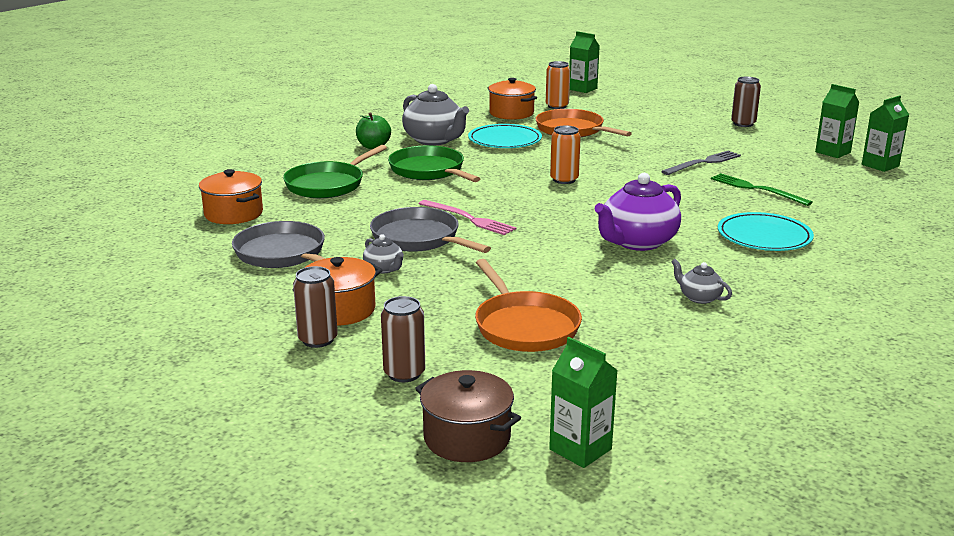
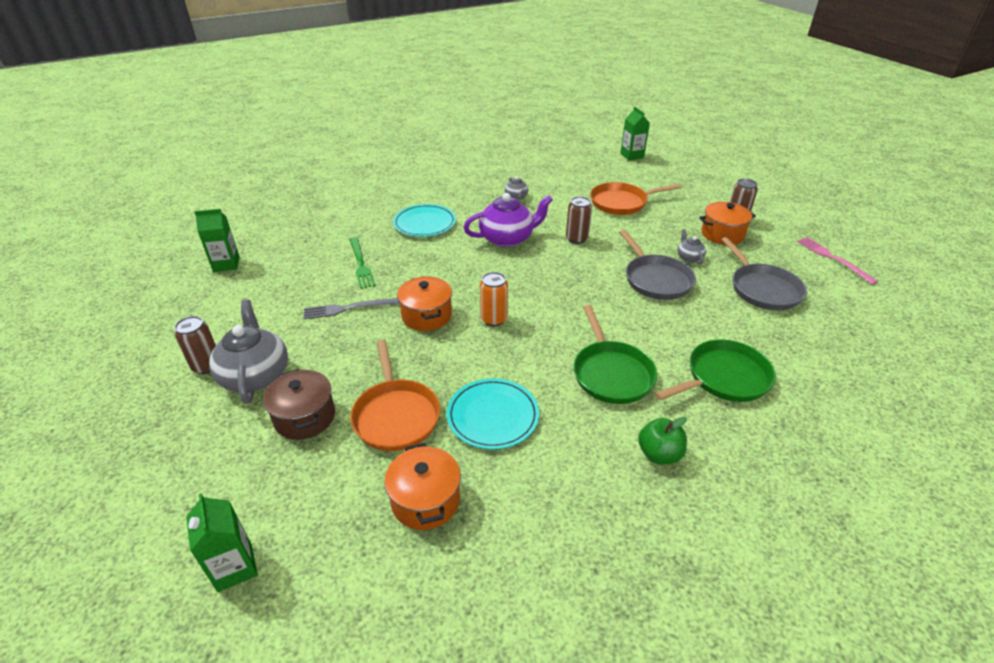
camera: 155 degrees left, 15 degrees up
(233, 214) = (816, 353): orange pot -> orange pot (426, 316)
(404, 373) = (693, 194): brown can -> brown can (576, 239)
(435, 140) = (575, 446): grey teapot -> grey teapot (255, 375)
(467, 438) = (674, 167): brown pot -> brown pot (304, 417)
(468, 218) = (608, 291): pink fork -> pink fork (833, 259)
(524, 326) = (621, 203): orange pan -> orange pan turned 105 degrees counterclockwise
(557, 106) = (344, 503): orange can -> none
(833, 152) = (224, 291): green carton -> none

